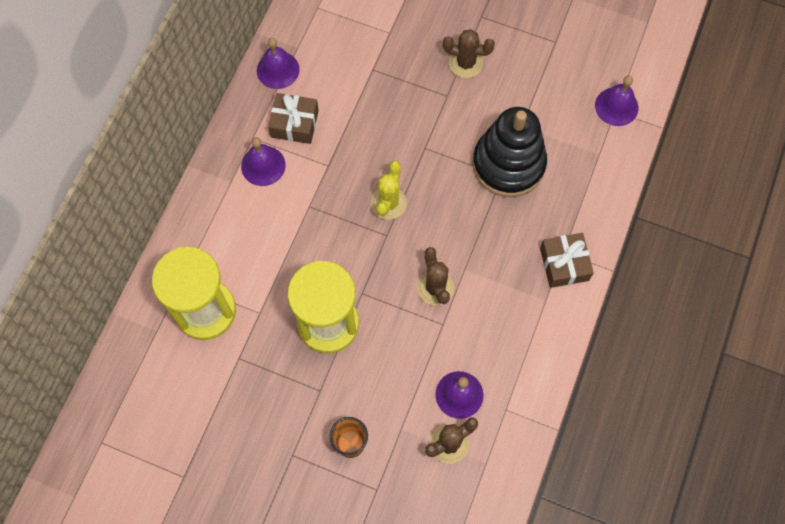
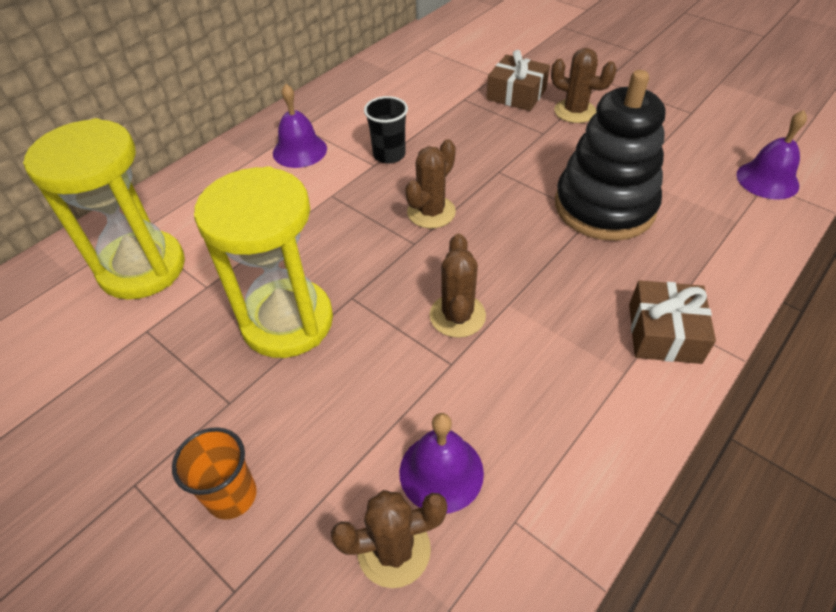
camera: 20 degrees right, 20 degrees down
(278, 70) = (360, 83): purple bell -> none
(294, 123) = (355, 124): brown gift -> brown gift (516, 94)
(336, 152) = (389, 155): none -> black cup
(388, 203) = (431, 212): yellow cactus -> brown cactus

